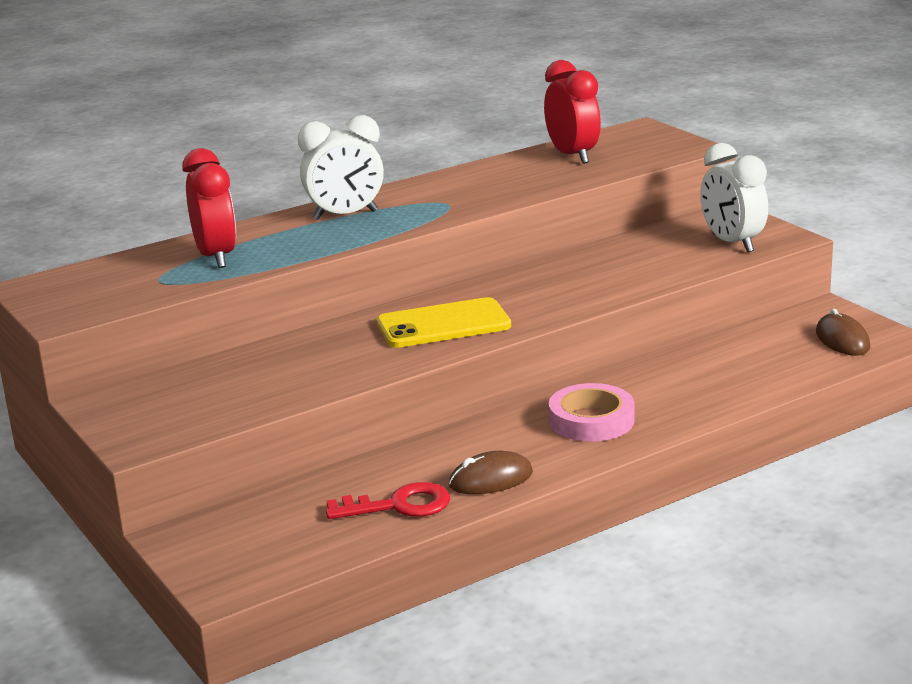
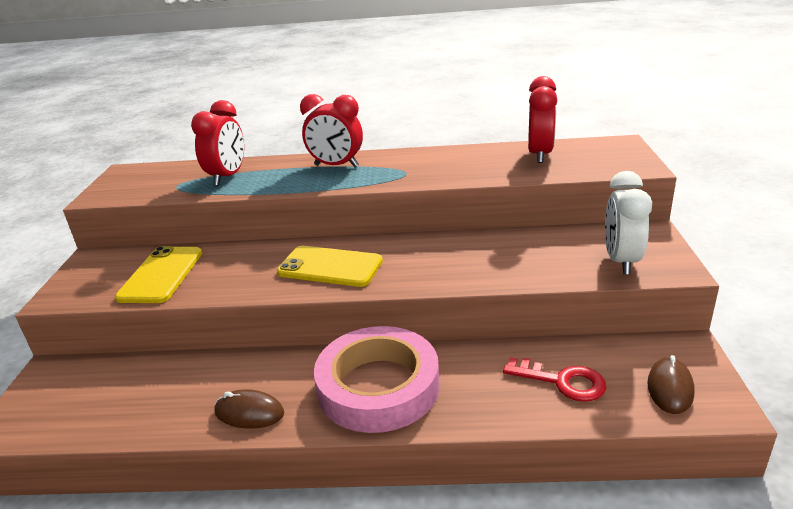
camera: 35 degrees right, 5 degrees up
(241, 387) = (161, 275): none -> yellow phone
(345, 215) = (336, 166): white clock -> red clock
(398, 505) = (172, 408): red key -> red key (562, 381)
(591, 420) = (378, 386): pink tape -> pink tape, size x1.67

